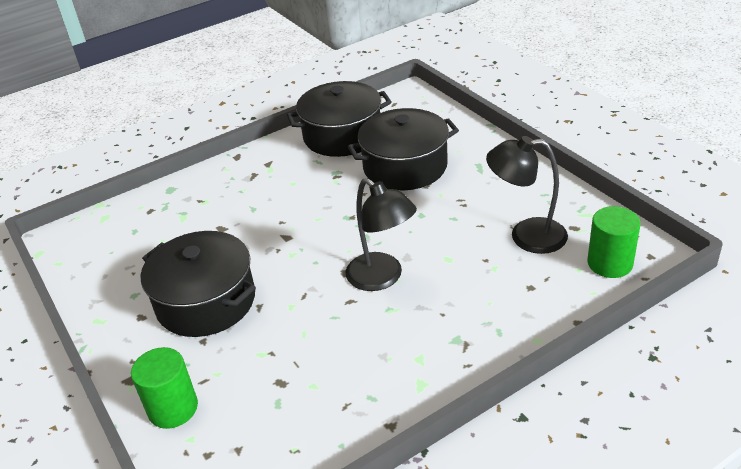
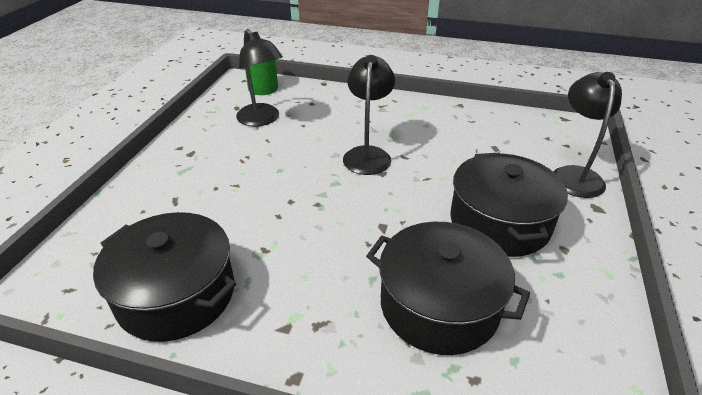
camera: 135 degrees left, 0 degrees up
(173, 408) = (574, 175): green cylinder -> black lamp
(405, 167) = (213, 211): black pot -> black pot (439, 305)

